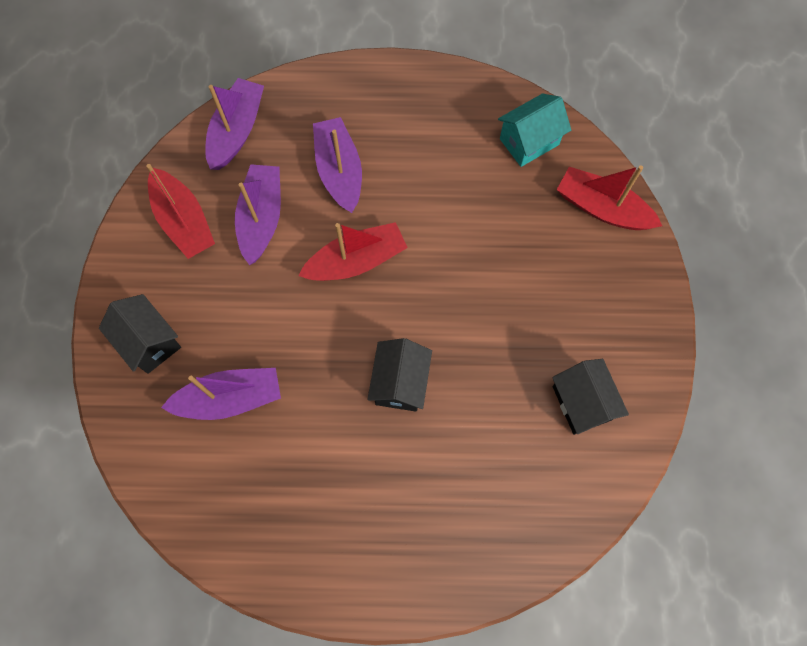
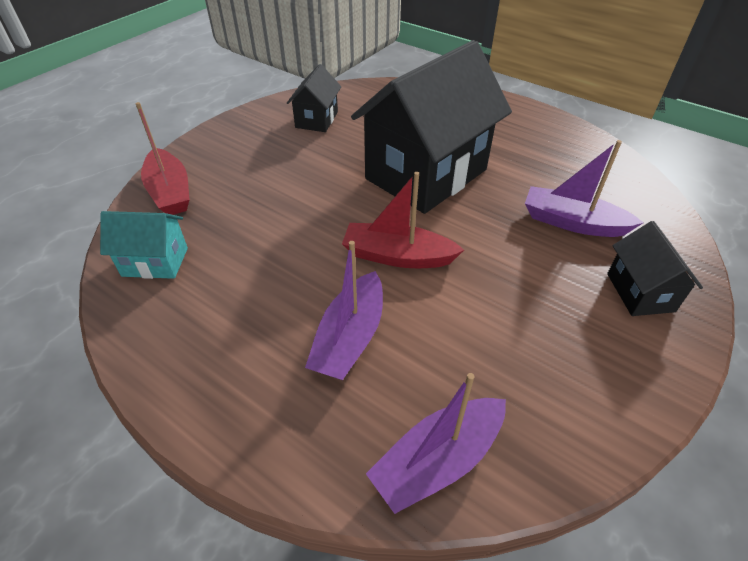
camera: 145 degrees left, 25 degrees down
(183, 221) = (562, 385): red boat -> none
(261, 218) = (467, 338): purple boat -> none
(400, 383) = (426, 174): black house -> black house, size x2.16

